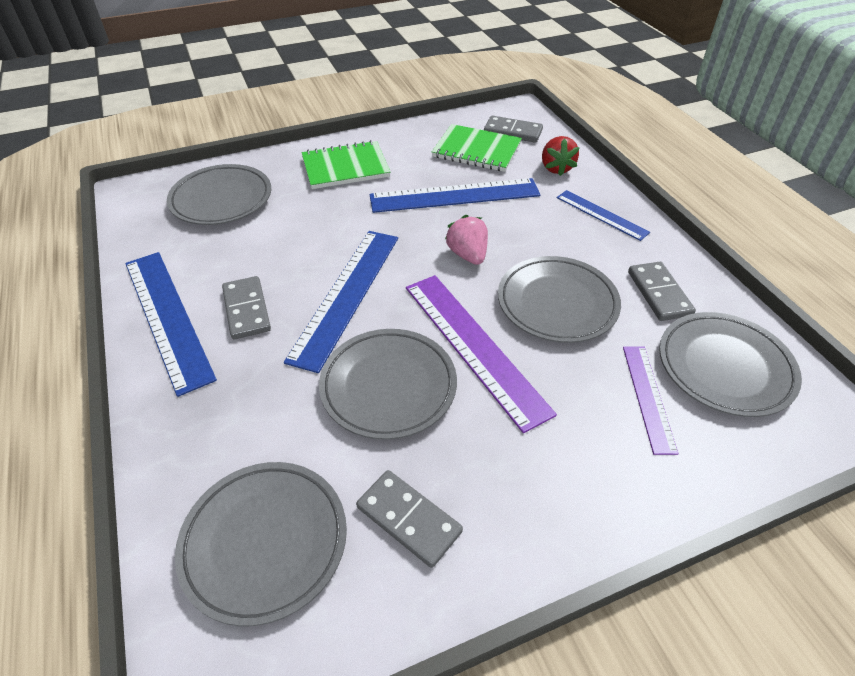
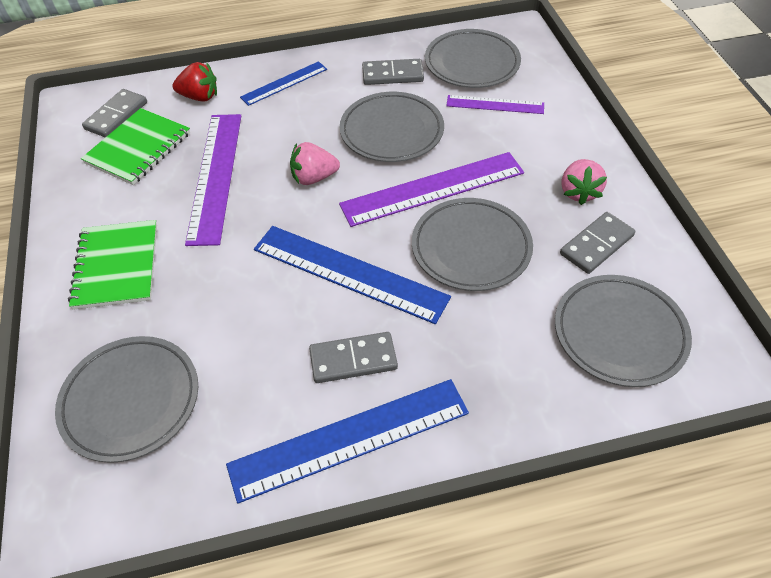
camera: 80 degrees left, 5 degrees up
(454, 195) = (215, 176): blue ruler -> purple ruler
(503, 499) = (579, 192): none -> pink strawberry

